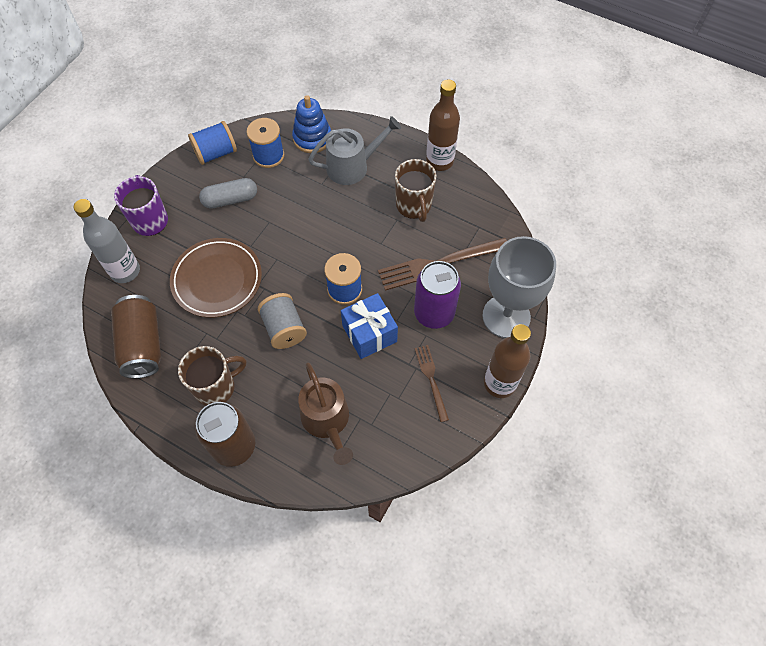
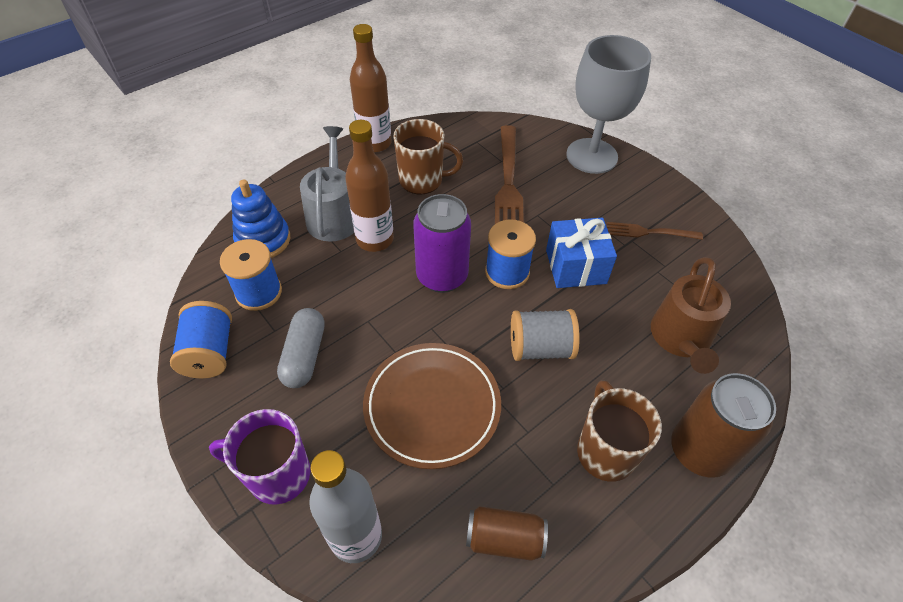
camera: 70 degrees left, 10 degrees down
(143, 344) = (504, 539): brown can -> brown can, size x0.62
(327, 421) = (681, 338): brown watering can -> brown watering can turned 105 degrees clockwise
(434, 313) = (569, 206): purple can -> purple can (442, 276)
(499, 383) = (666, 184): brown bottle -> brown bottle (375, 239)

